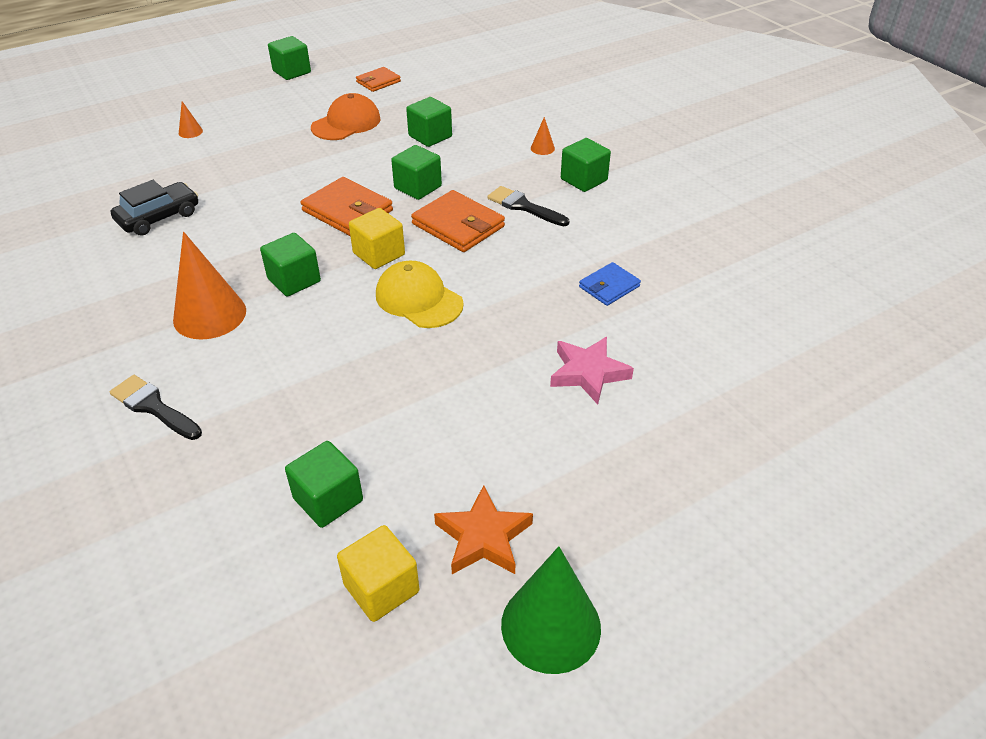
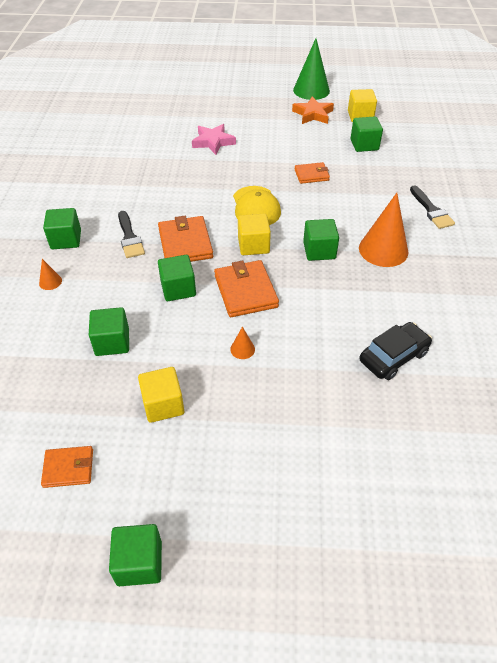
camera: 145 degrees left, 5 degrees up
(159, 217) = (393, 356): black car -> black car turned 150 degrees clockwise
(190, 132) = (323, 482): orange cone -> orange cone (242, 349)
(346, 123) = (163, 404): orange cap -> yellow cube
(380, 385) = (311, 175): none -> orange wallet
(609, 287) = (151, 170): blue wallet -> none

